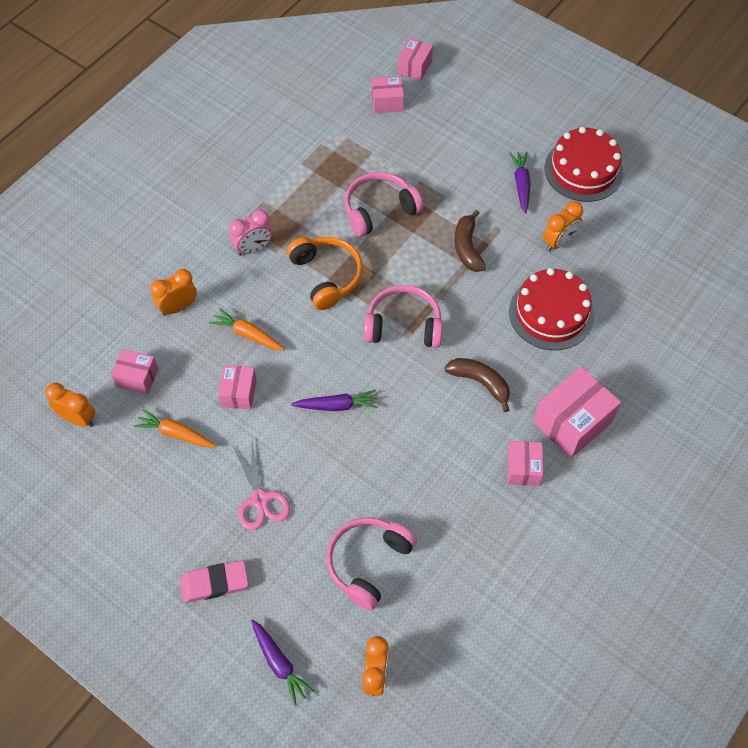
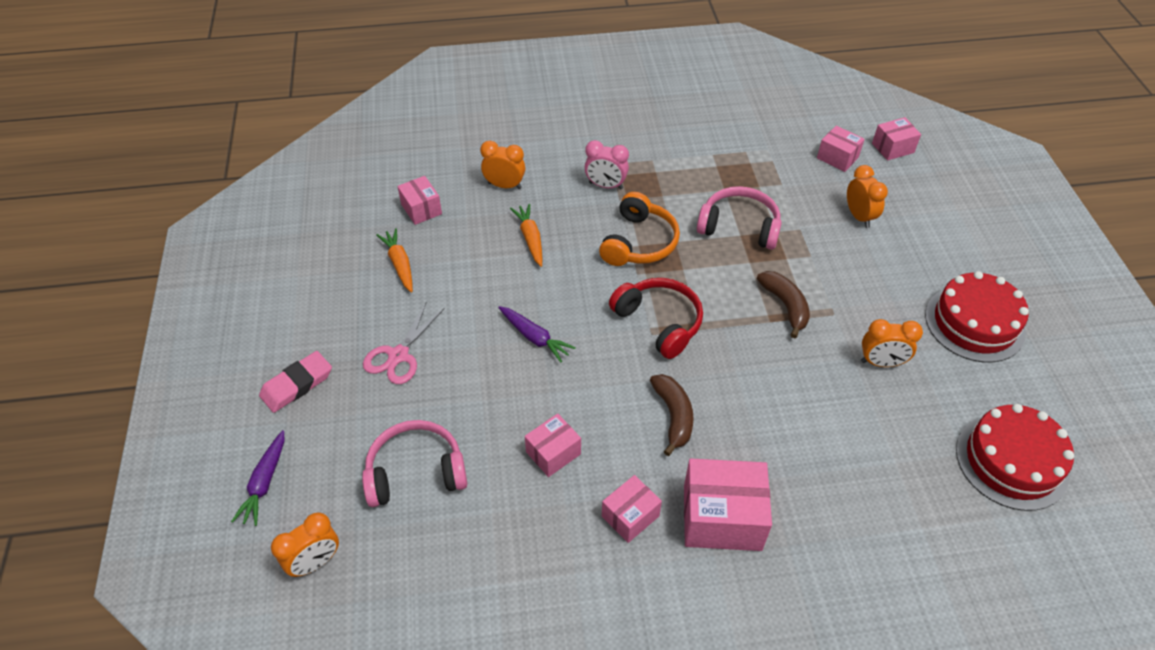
camera: 45 degrees right, 10 degrees down
(78, 418) = (353, 205): orange clock -> orange clock (859, 216)
(214, 583) = (297, 384): pink eraser -> pink eraser turned 75 degrees counterclockwise
(239, 393) = (475, 272): pink box -> pink box (553, 453)
(403, 325) = (659, 322): pink headphones -> red headphones
(467, 247) = (785, 306): brown banana -> brown banana turned 120 degrees clockwise
(521, 184) = (895, 293): purple carrot -> none
(551, 313) = (806, 413): red cake -> red cake (1011, 461)

